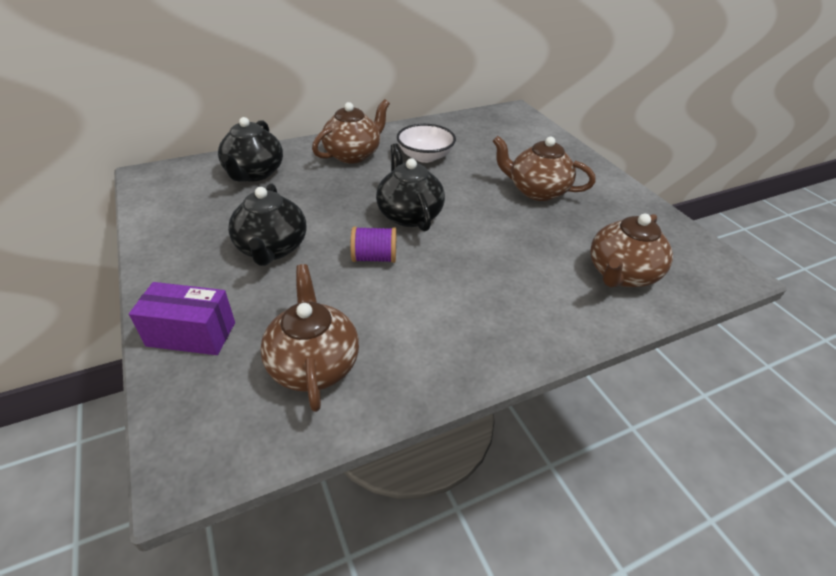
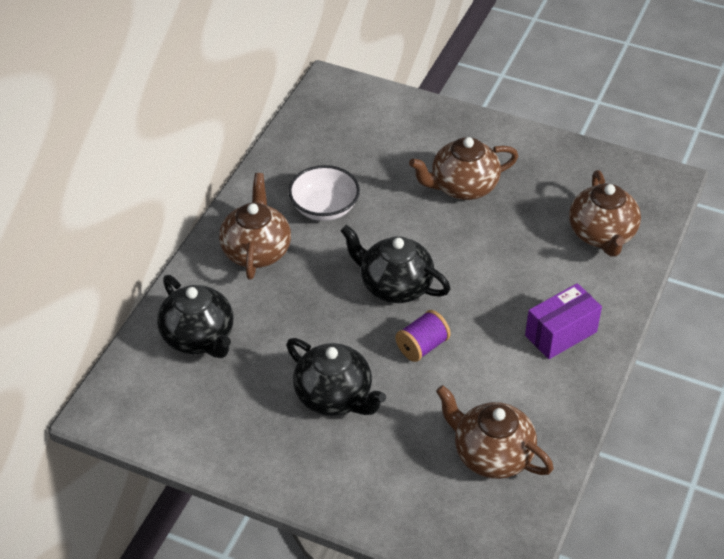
camera: 40 degrees left, 5 degrees up
(191, 334) = (384, 501): purple box -> purple box (560, 333)

